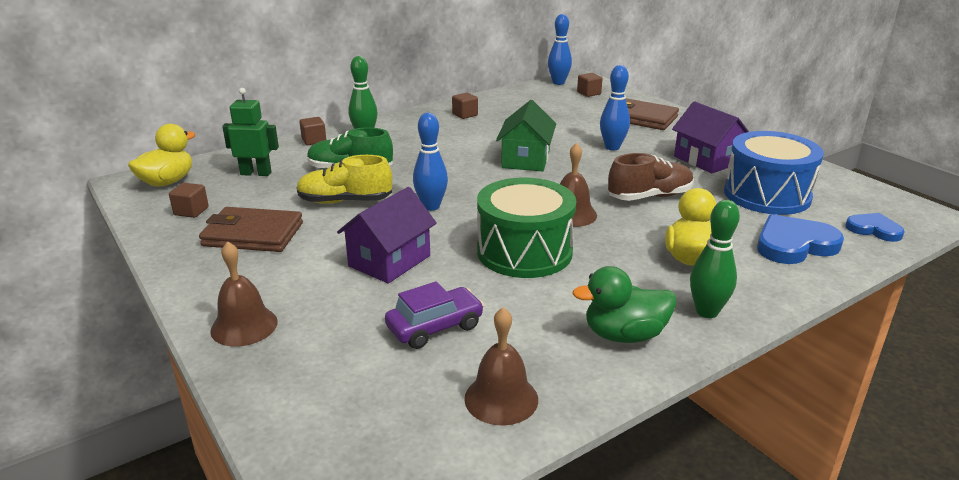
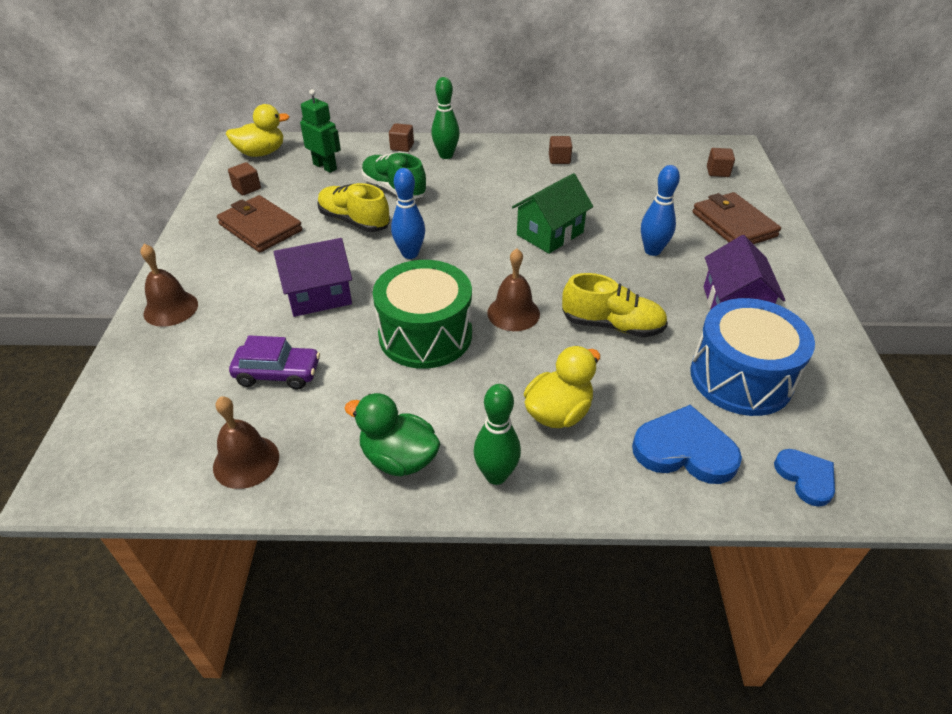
camera: 35 degrees right, 15 degrees up
(558, 83) = (702, 147): blue bowling pin -> none
(649, 196) = (612, 325): brown shoe -> yellow shoe

